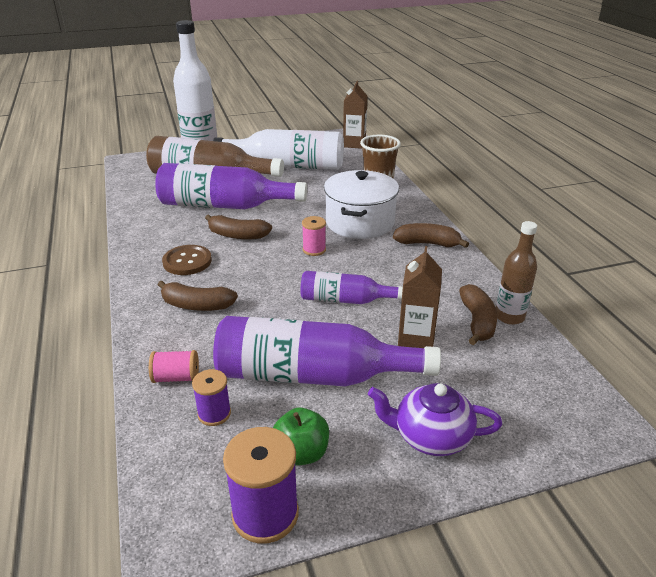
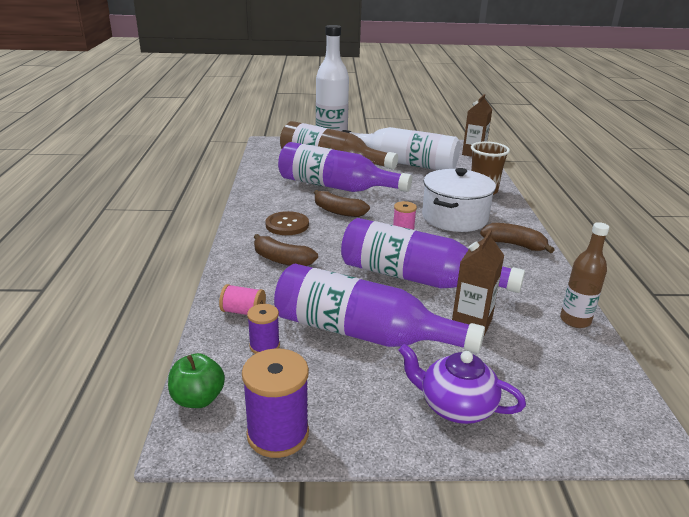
camera: 15 degrees right, 5 degrees down
(301, 453) = (328, 393): green apple -> green apple (198, 399)
(345, 300) = (416, 278): purple bottle -> purple bottle, size x1.80
(477, 322) = (539, 319): brown banana -> none

